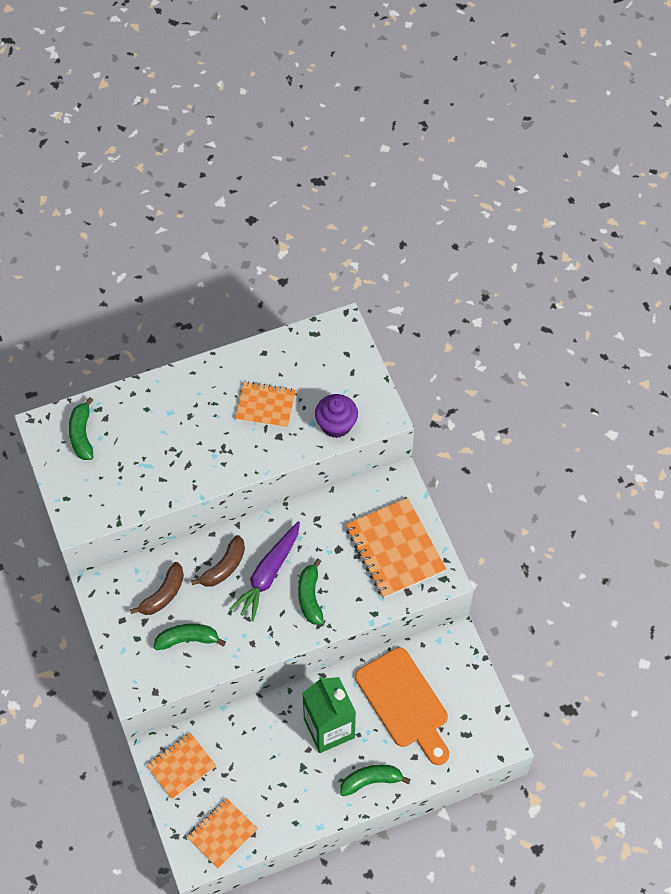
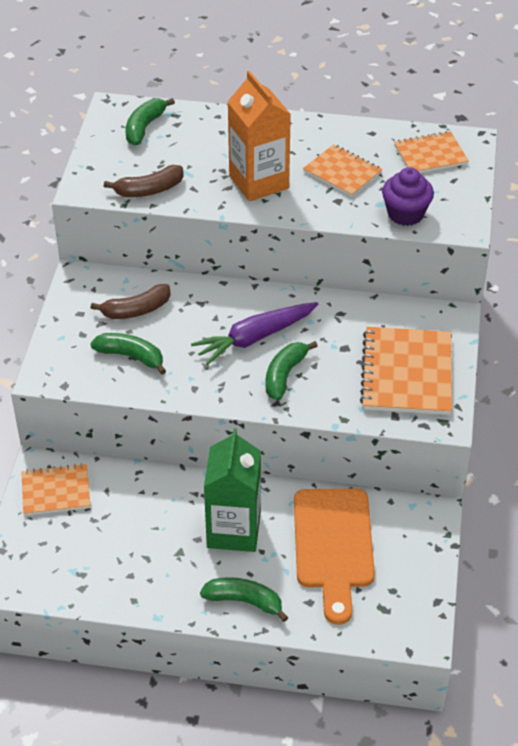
camera: 30 degrees right, 15 degrees down
(208, 447) = (259, 182): none -> orange carton
(222, 833) = (50, 572): orange notebook -> orange notebook (430, 155)
(224, 567) = (214, 313): brown banana -> brown banana (149, 190)

